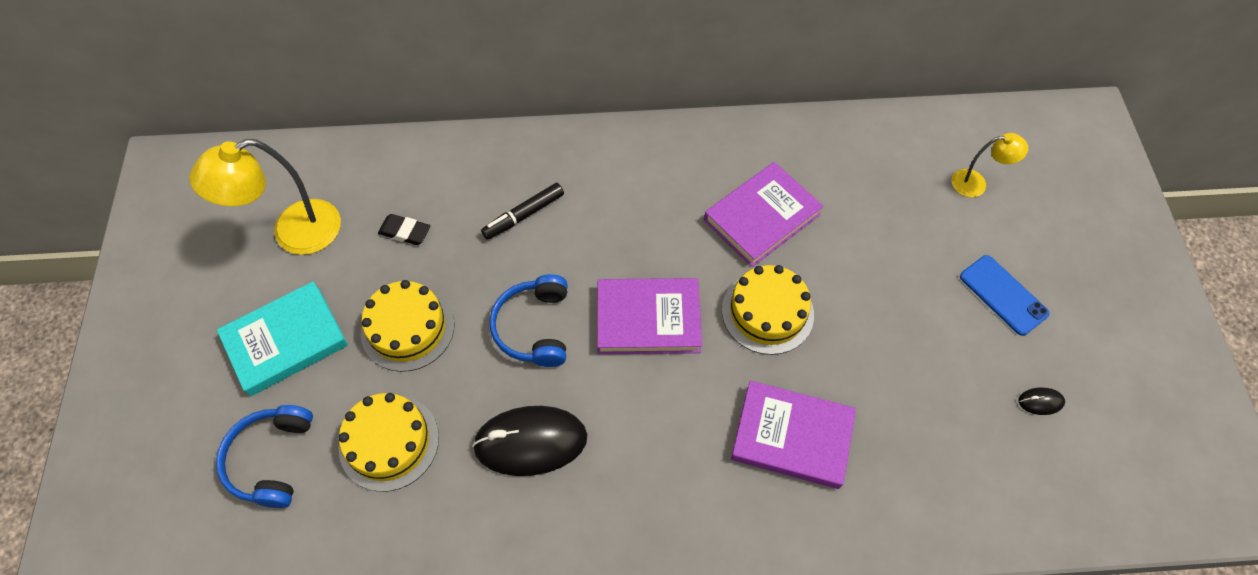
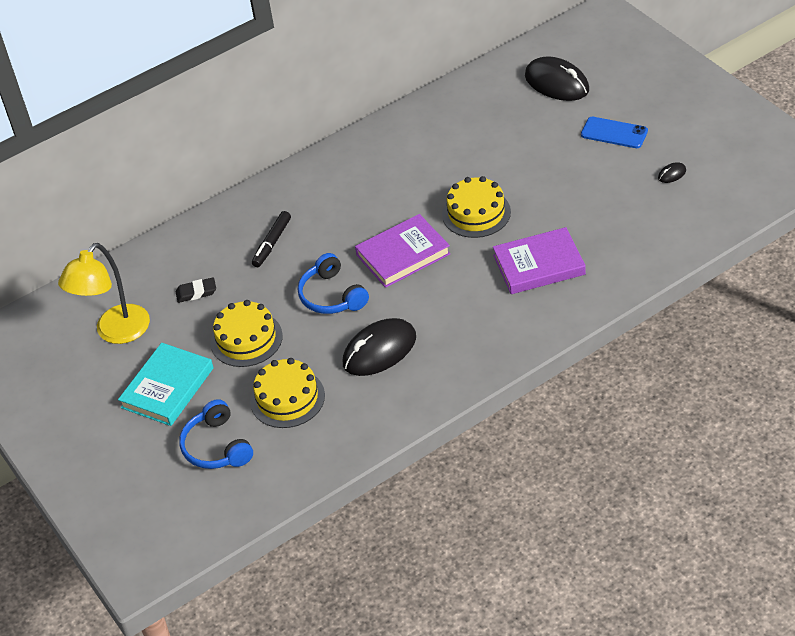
camera: 25 degrees left, 15 degrees down
(762, 217) = (433, 167): purple book -> none
(976, 183) = (557, 83): yellow lamp -> black mouse

